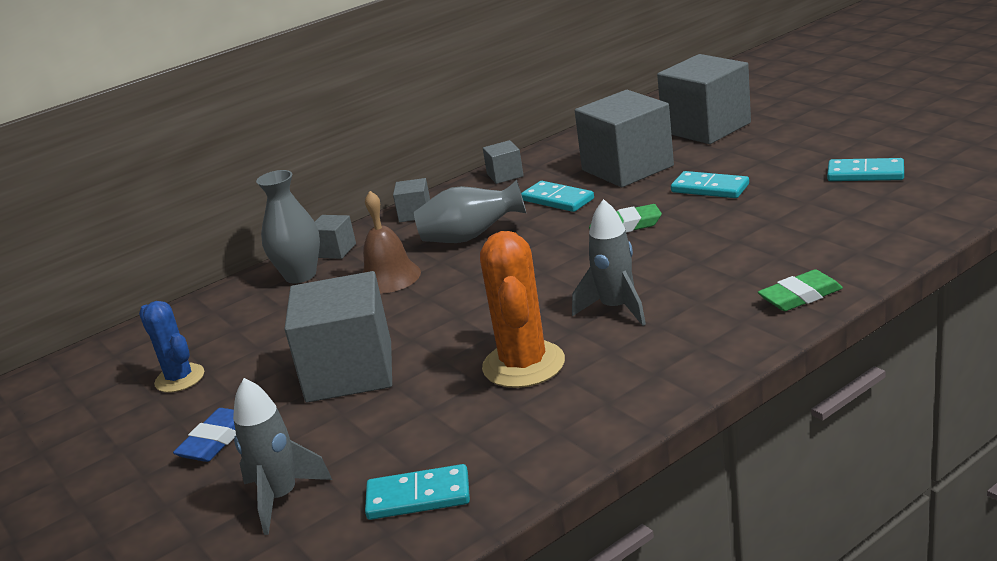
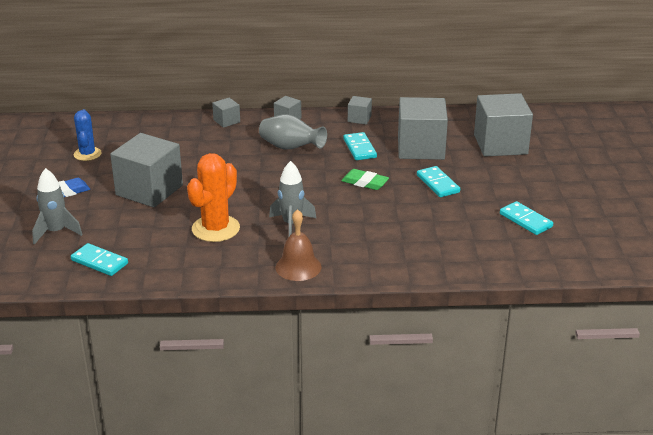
camera: 30 degrees right, 5 degrees up
(300, 275) = (195, 127): grey vase -> none
(389, 277) = (228, 150): brown bell -> brown bell (298, 267)
(800, 296) = (375, 267): green eraser -> none

